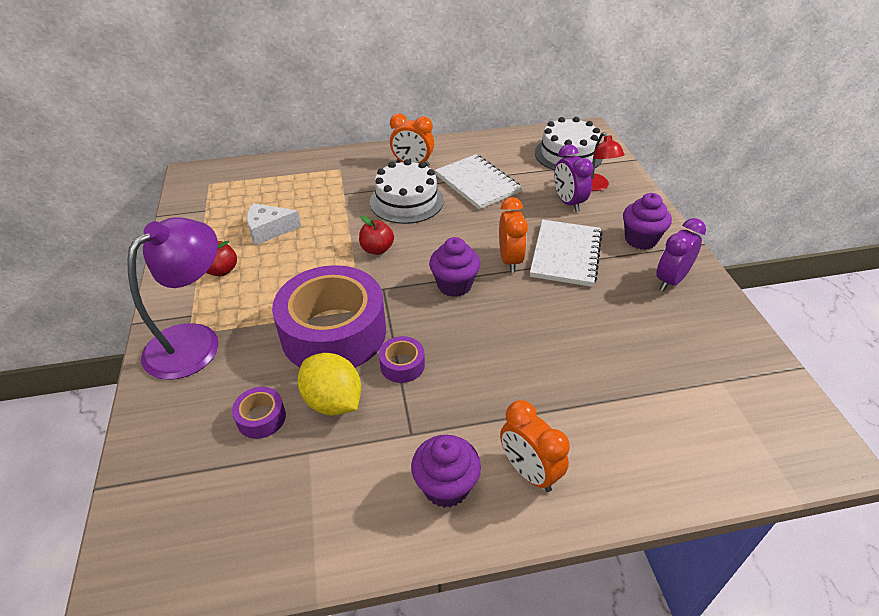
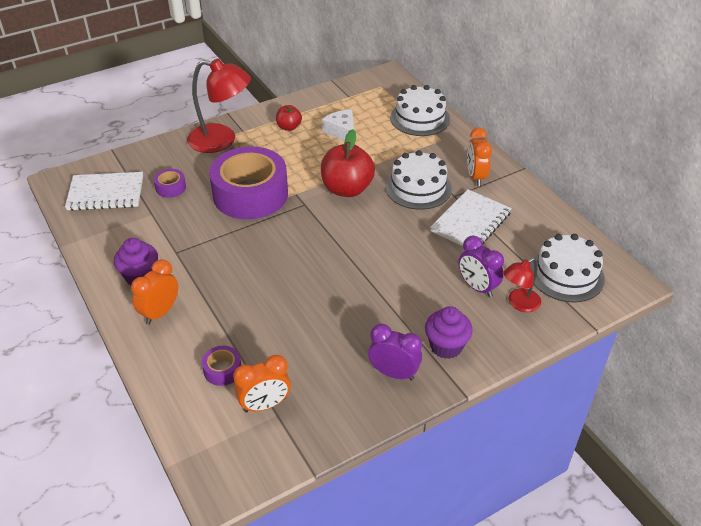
camera: 70 degrees right, 0 degrees up
(194, 340) = (222, 140): purple lamp -> red lamp
(292, 172) = (420, 118): none -> white cake
(333, 401) = (191, 212): yellow lemon -> none
(377, 249) = (347, 189): red apple -> red apple, size x1.89
(402, 365) = (232, 233): purple tape -> purple tape (222, 370)
(454, 285) = (324, 239): purple cupcake -> none
(510, 260) = (370, 264): orange clock -> orange clock (265, 405)
(565, 255) = (395, 297): white notebook -> white notebook (106, 193)
(568, 203) = (477, 287): purple clock -> purple clock turned 90 degrees counterclockwise

